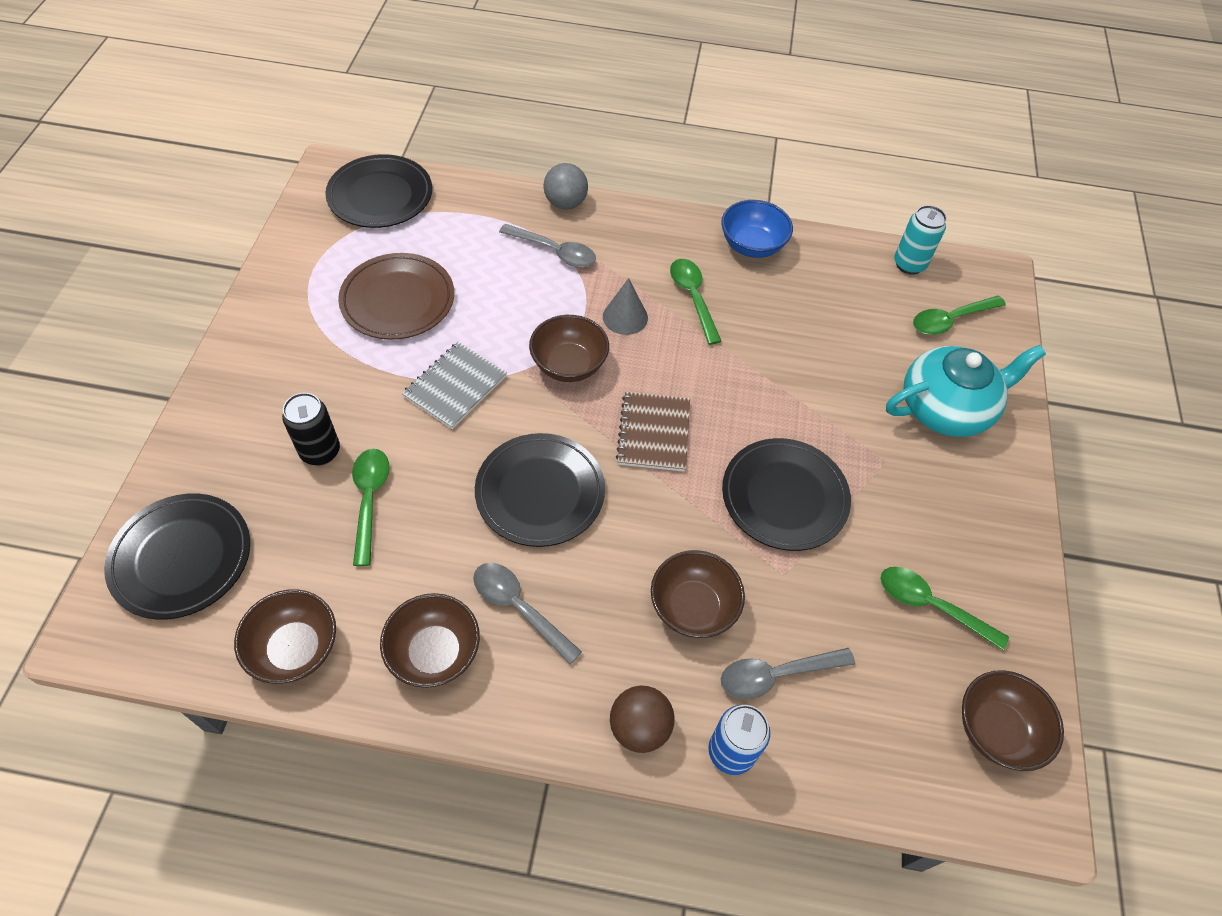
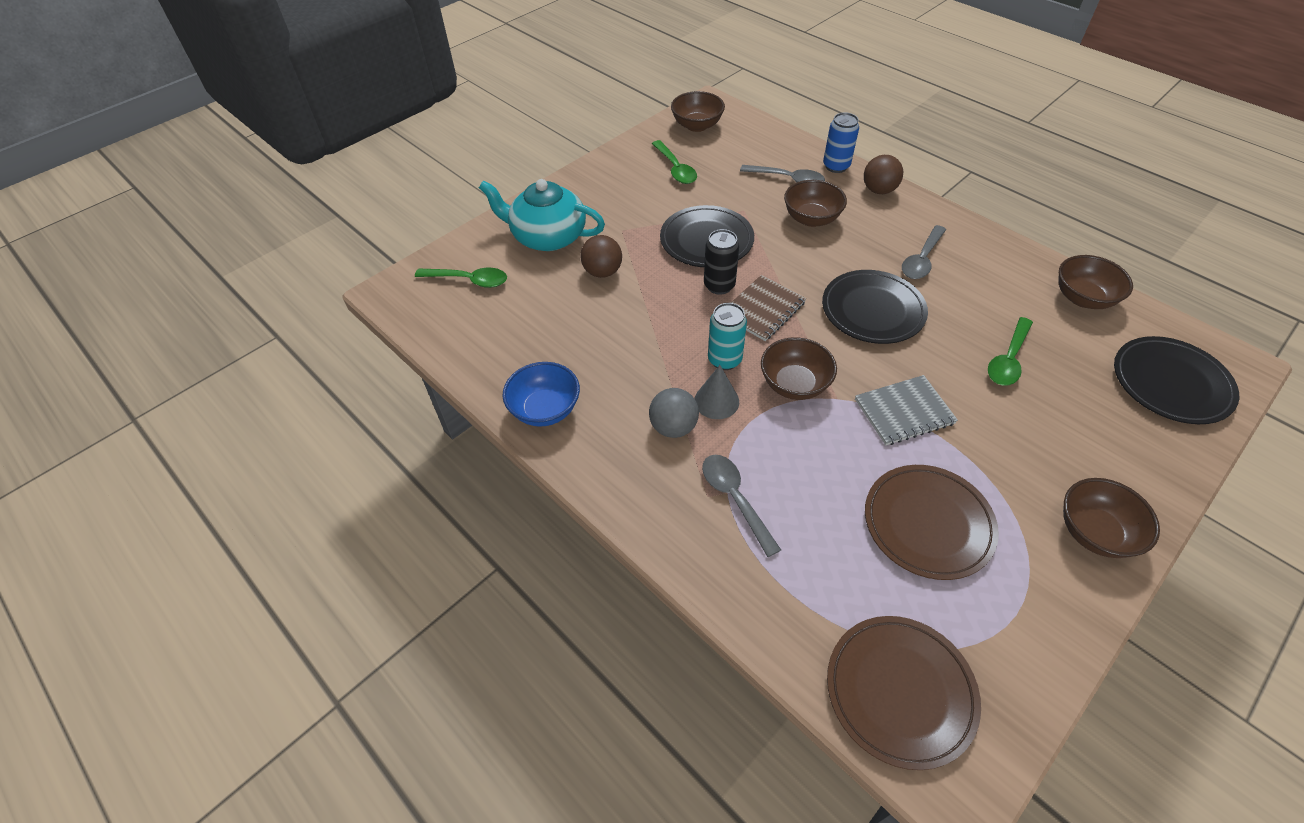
camera: 140 degrees left, 5 degrees down
(320, 452) = (1043, 411): black can -> black can (719, 285)
(380, 196) = (900, 691): black plate -> brown plate
(434, 652) = (987, 261): brown bowl -> brown bowl (1094, 532)
(518, 608) = (922, 260): grey spoon -> grey spoon turned 45 degrees clockwise
(565, 203) = (682, 554): grey ball -> grey ball (673, 427)
(693, 297) = (644, 389): green spoon -> none
(846, 394) = (602, 272): none -> brown ball
(909, 264) = (440, 330): turquoise can -> turquoise can (724, 360)

